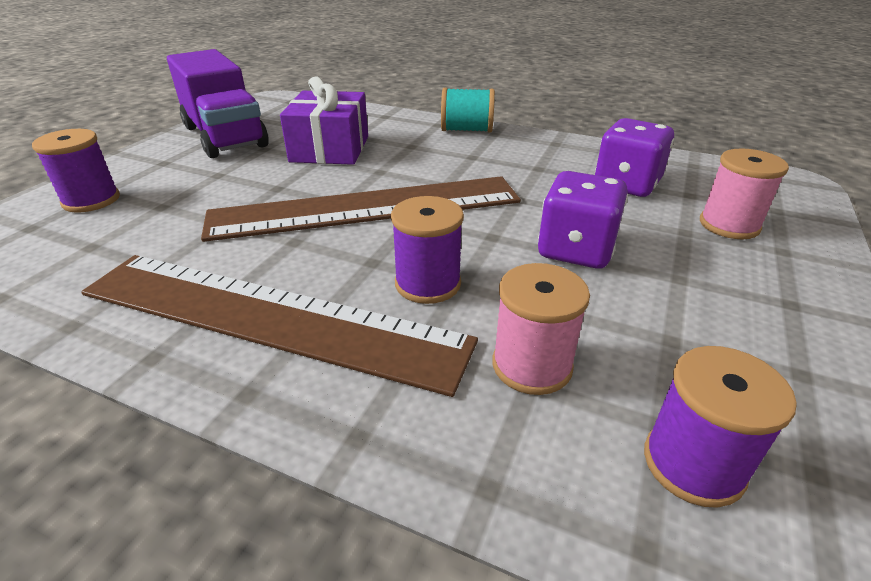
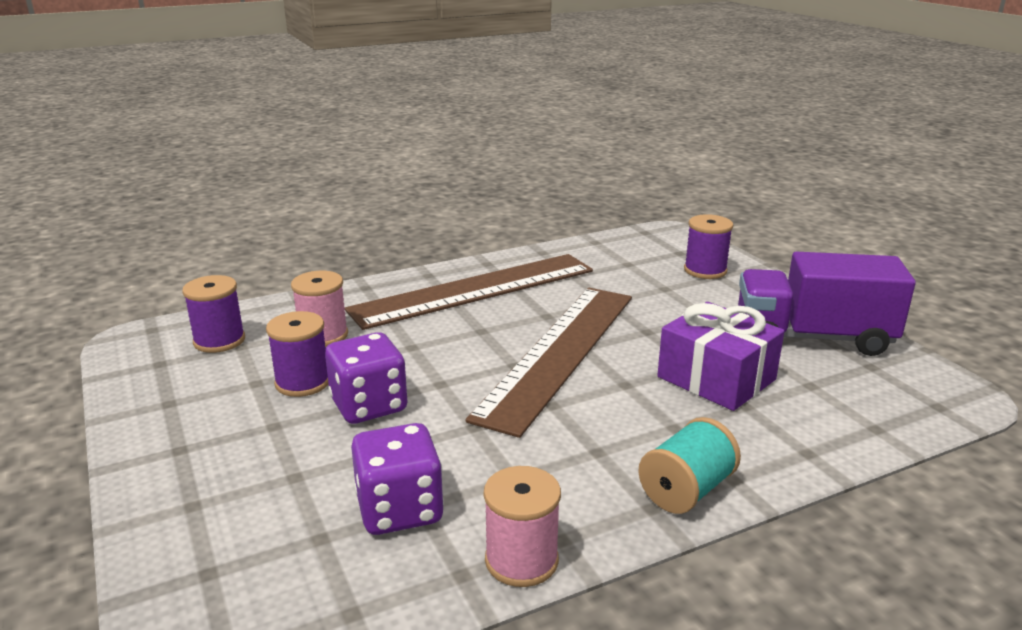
camera: 130 degrees right, 10 degrees down
(428, 283) = (429, 337): purple spool -> purple spool (302, 382)
(729, 225) = (256, 510): pink spool -> pink spool (521, 560)

